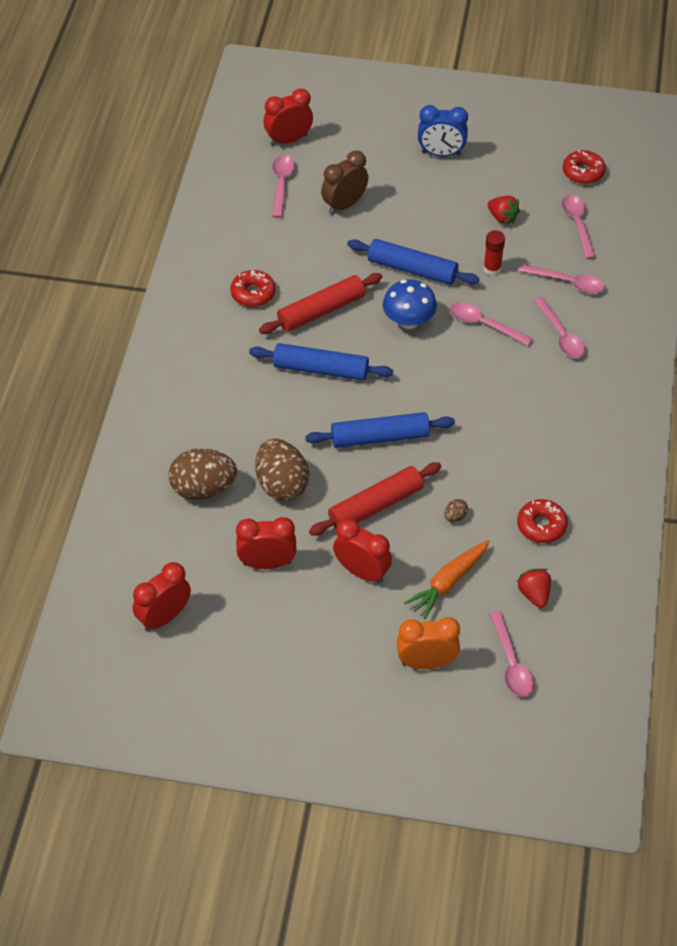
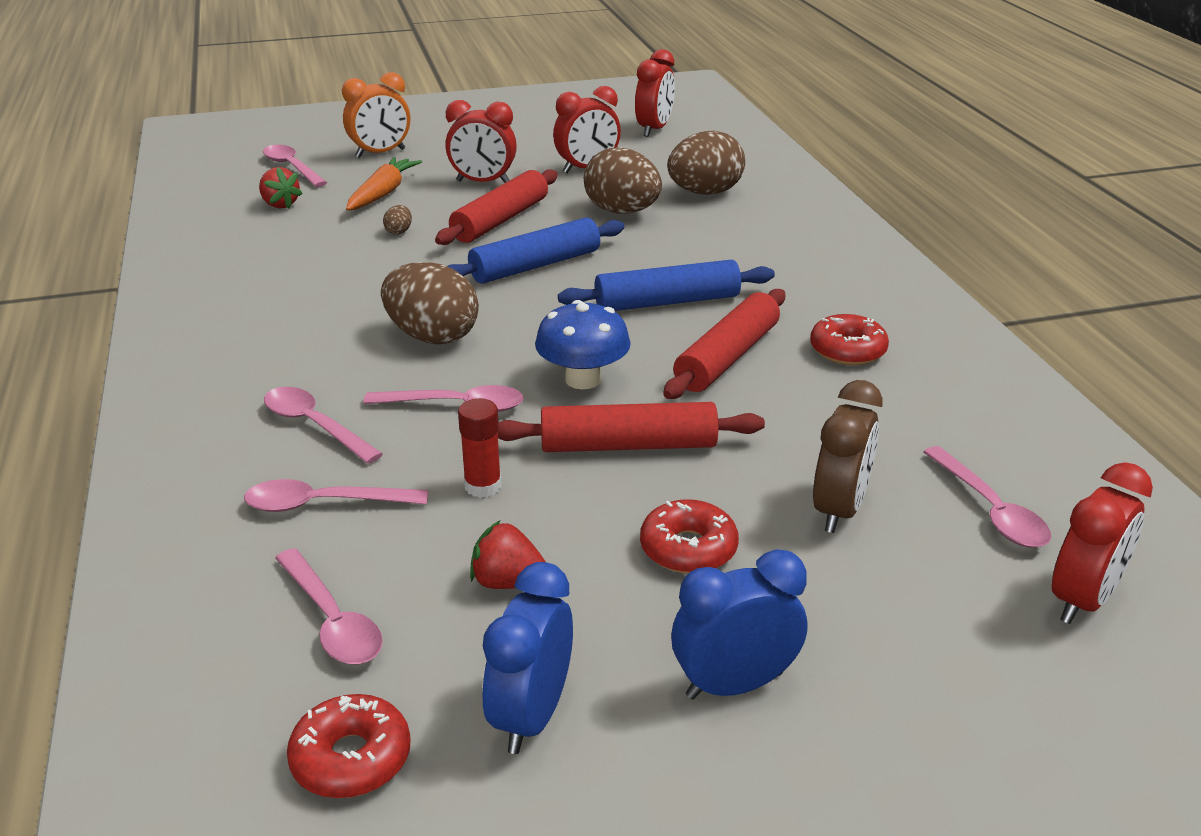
camera: 155 degrees right, 20 degrees down
(412, 269) = (628, 445): blue rolling pin -> red rolling pin
(475, 386) = (432, 337): none -> brown egg
(517, 166) = (531, 716): none -> blue clock
(541, 526) = (286, 246): red donut -> red donut (688, 549)

